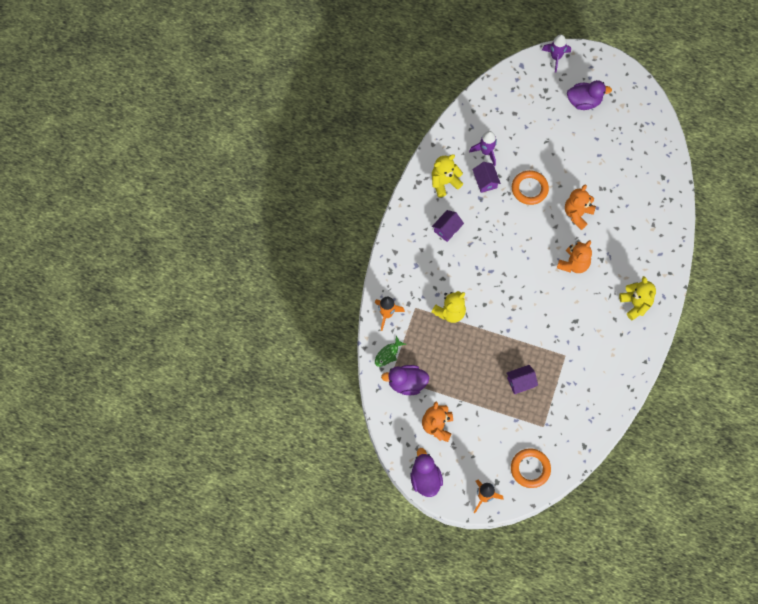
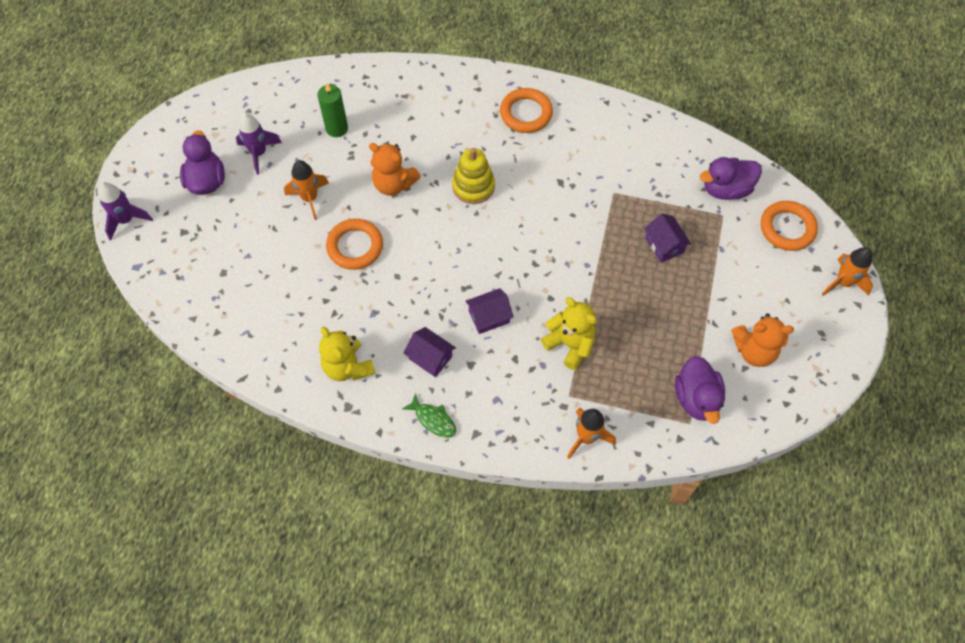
camera: 95 degrees left, 5 degrees down
(388, 354) = (653, 430): green fish -> green fish (433, 419)
(425, 479) = (838, 361): purple duck -> purple duck (726, 189)
(485, 181) = (344, 307): purple house -> purple house (489, 317)
(486, 152) = (292, 309): purple rocket -> purple rocket (259, 153)
(568, 162) = (309, 198): none -> orange rocket
(573, 264) = (473, 186): orange teddy bear -> yellow stacking toy
(625, 180) = (337, 128): none -> green candle
(635, 304) = (526, 113): yellow teddy bear -> orange ring

